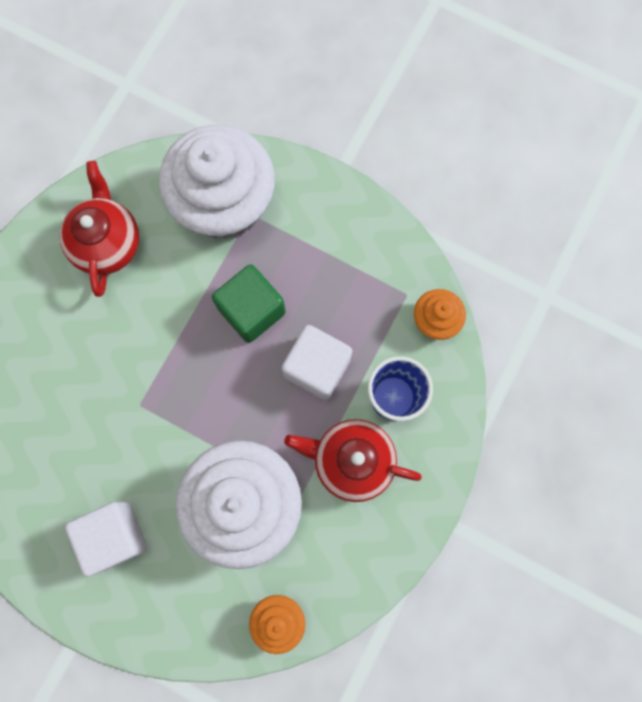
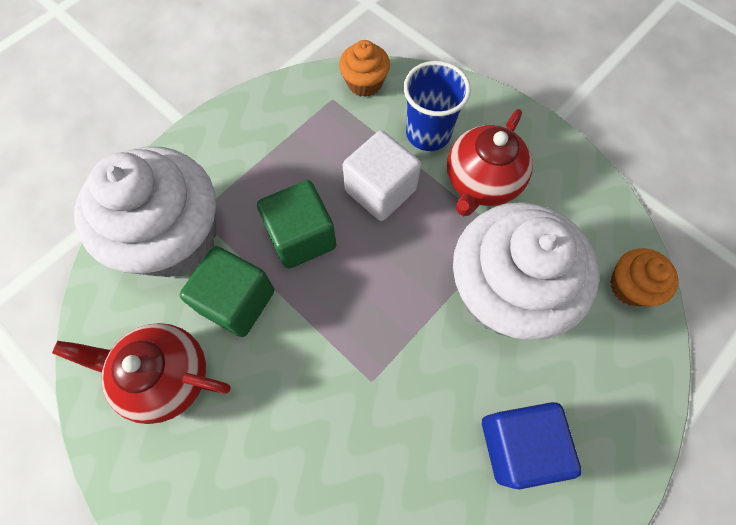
camera: 75 degrees left, 10 degrees down
(115, 535) = (518, 444): white cube -> blue cube
(181, 276) = (237, 301): none -> green cube

